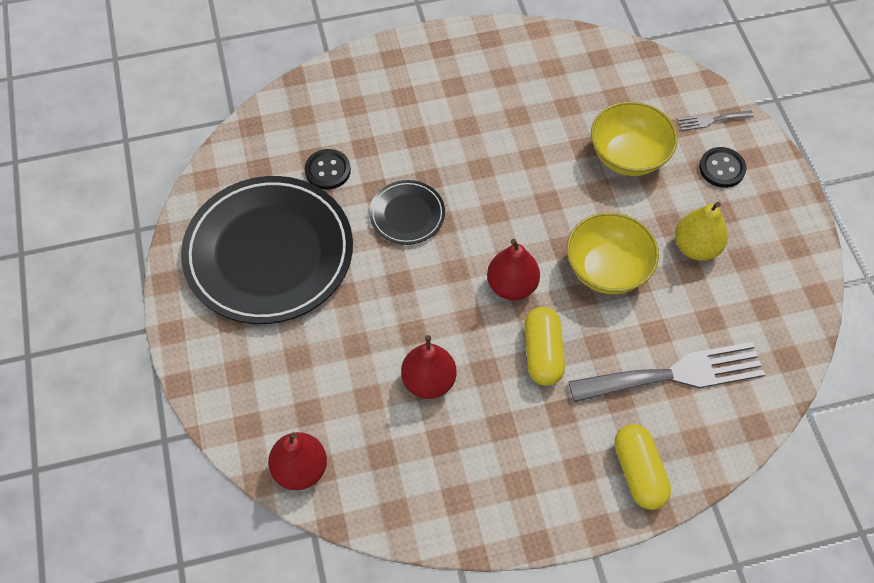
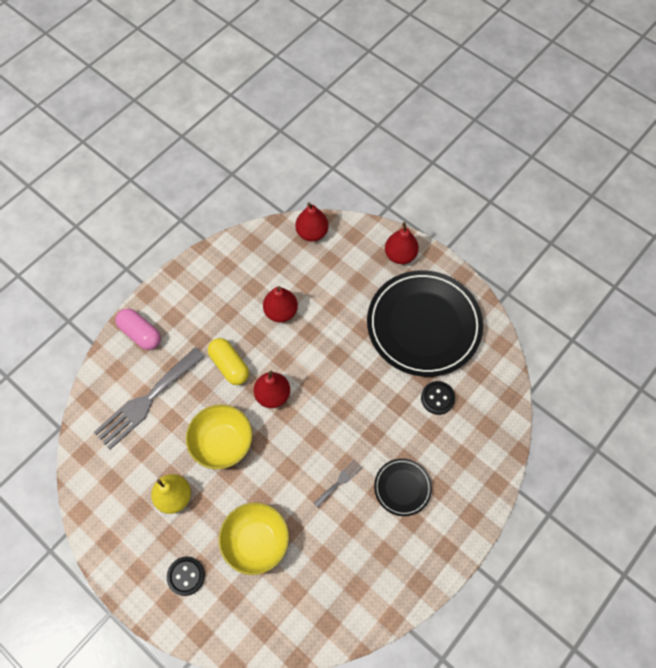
camera: 145 degrees right, 5 degrees up
(214, 357) = (400, 255): none -> red pear
(407, 214) = (367, 400): black plate -> black plate (402, 487)
(638, 472) = (141, 333): yellow capsule -> pink capsule
(711, 120) = (213, 618): grey fork -> grey fork (339, 482)

